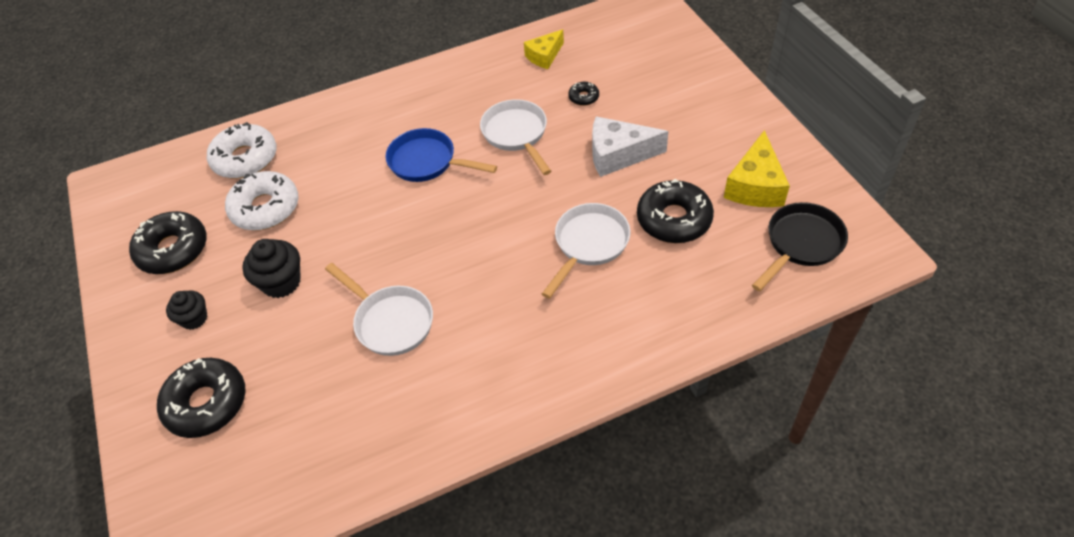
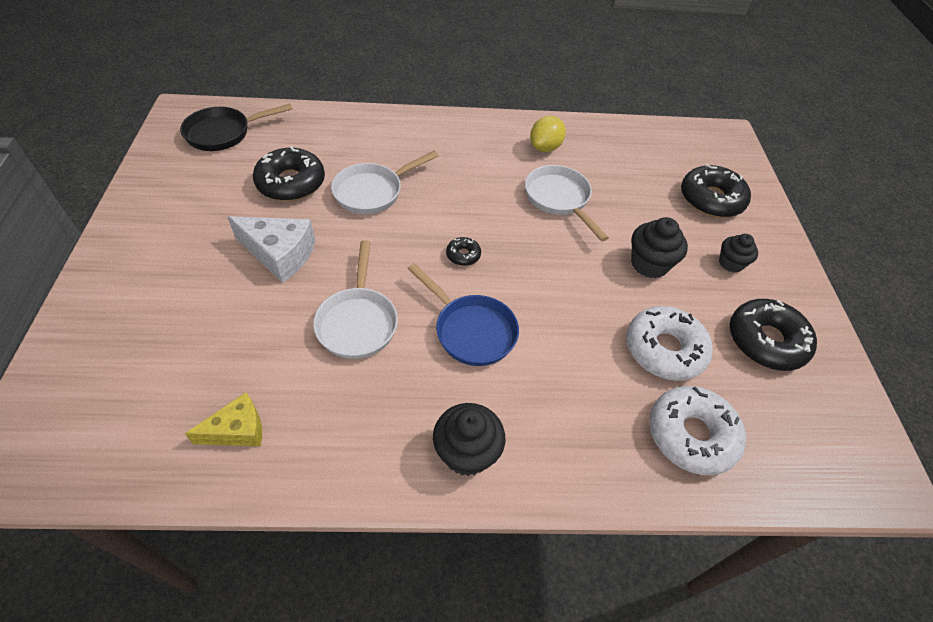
camera: 165 degrees left, 0 degrees up
(398, 96) = (467, 453): none -> black cupcake
(430, 396) = (545, 148): none -> yellow lemon
(583, 97) = (250, 337): black donut -> black donut (463, 255)
(755, 186) = (201, 180): yellow cheese -> none

